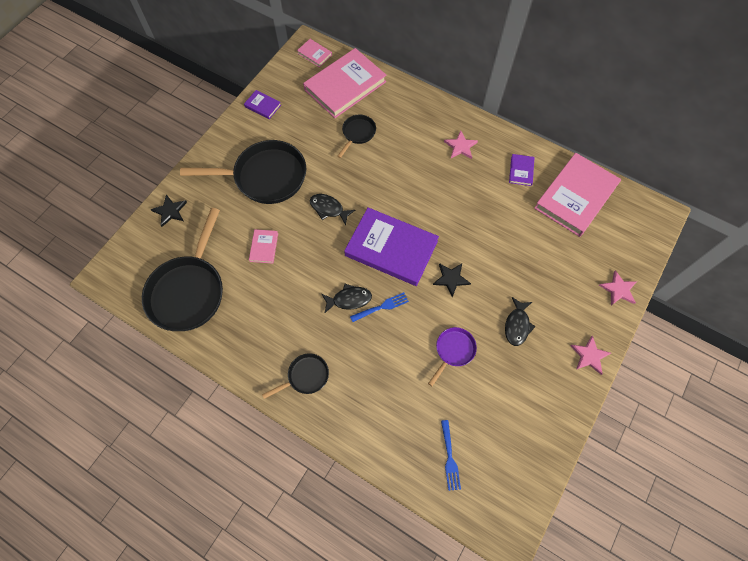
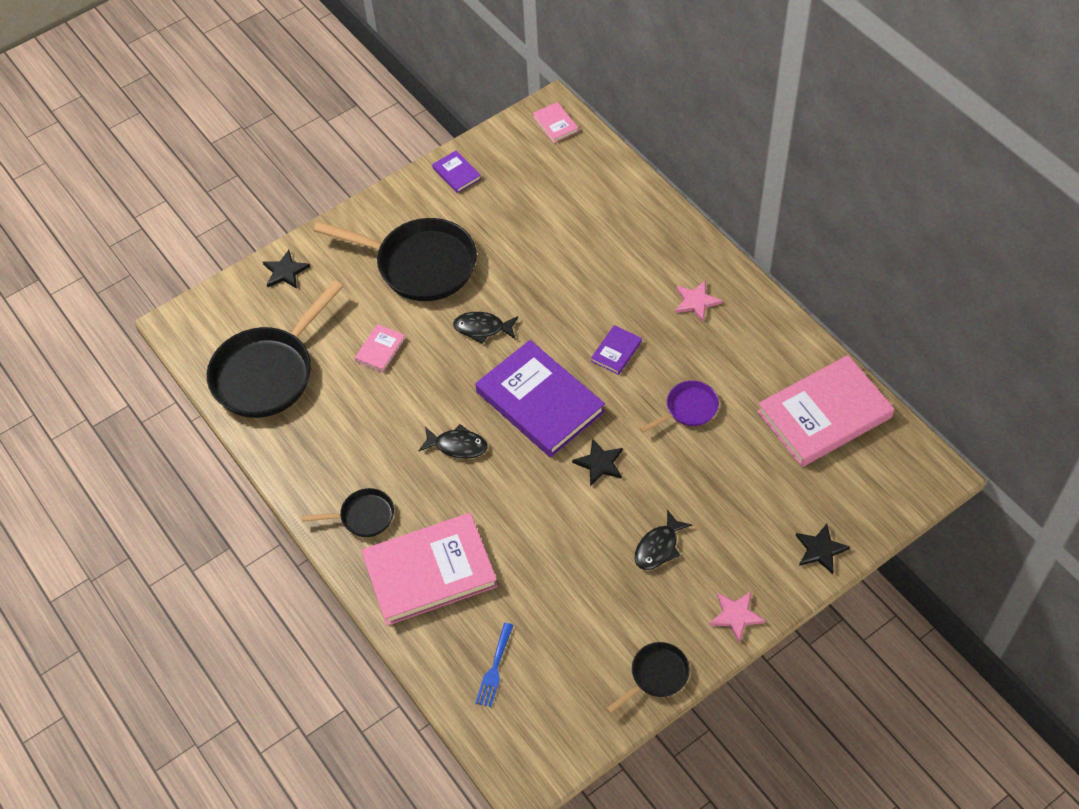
camera: 25 degrees right, 10 degrees down
(328, 209) = (482, 328): black fish -> black fish turned 45 degrees counterclockwise
(345, 86) = (577, 177): pink book -> pink book (429, 571)
(357, 134) = (564, 245): black pan -> black pan (656, 676)
(381, 307) = (494, 468): blue fork -> none
(453, 351) = (560, 549): purple pan -> purple pan (688, 409)
(521, 171) = (764, 358): purple book -> purple book (616, 351)
(618, 289) = (820, 550): pink star -> black star

